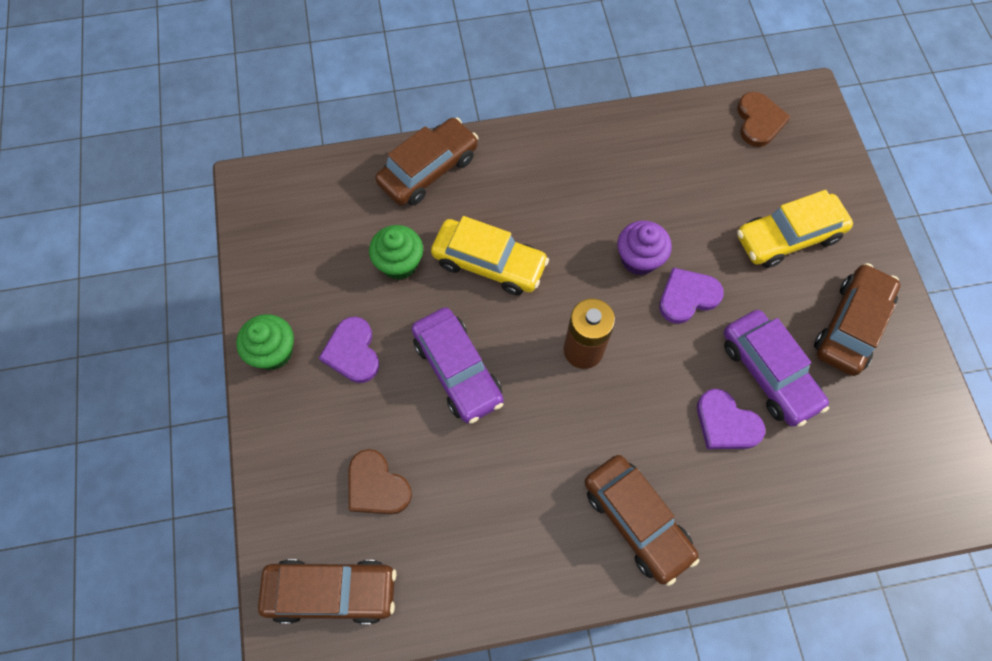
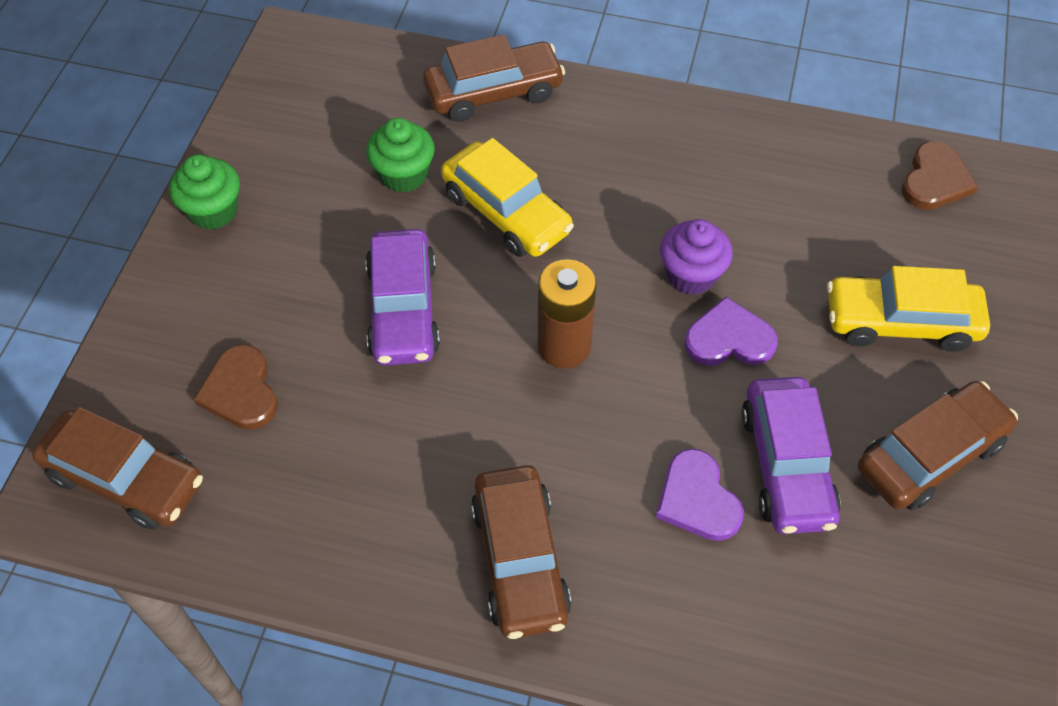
camera: 25 degrees right, 10 degrees down
(352, 352) = (298, 244): purple heart -> none

